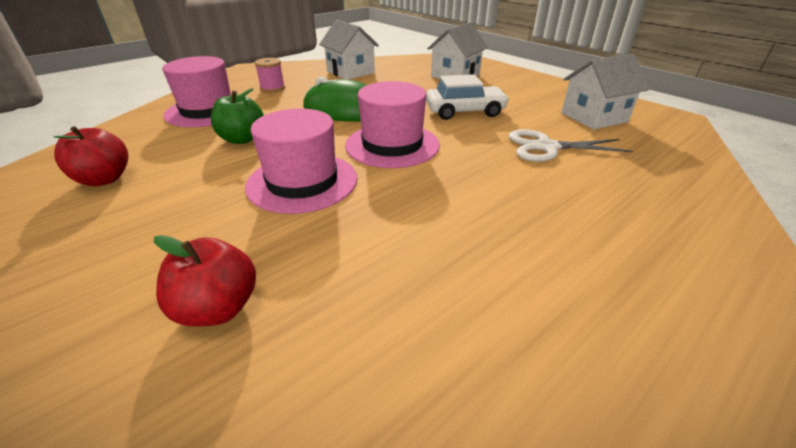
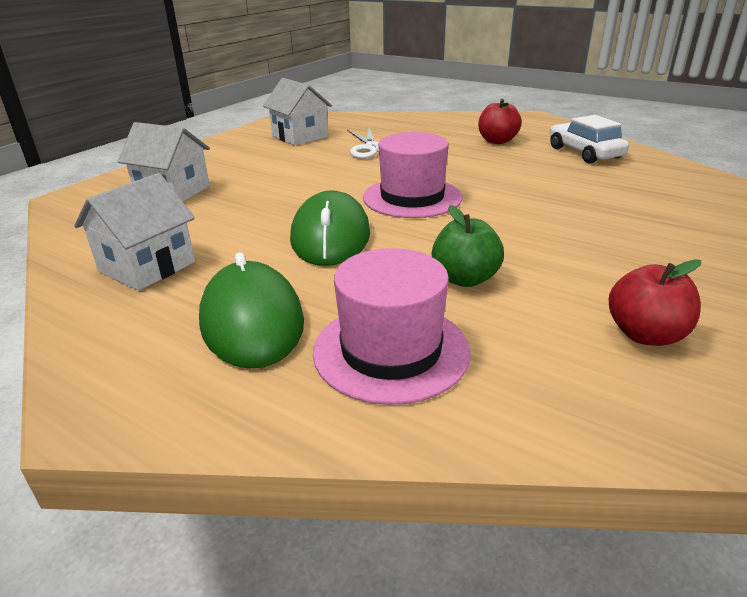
camera: 105 degrees left, 5 degrees down
(218, 308) = (671, 210): red apple -> red apple (497, 141)
(272, 88) = (252, 321): pink spool -> green mouse
(302, 182) = (517, 220): pink hat -> none
(464, 111) = (307, 178): white car -> white car (584, 153)

